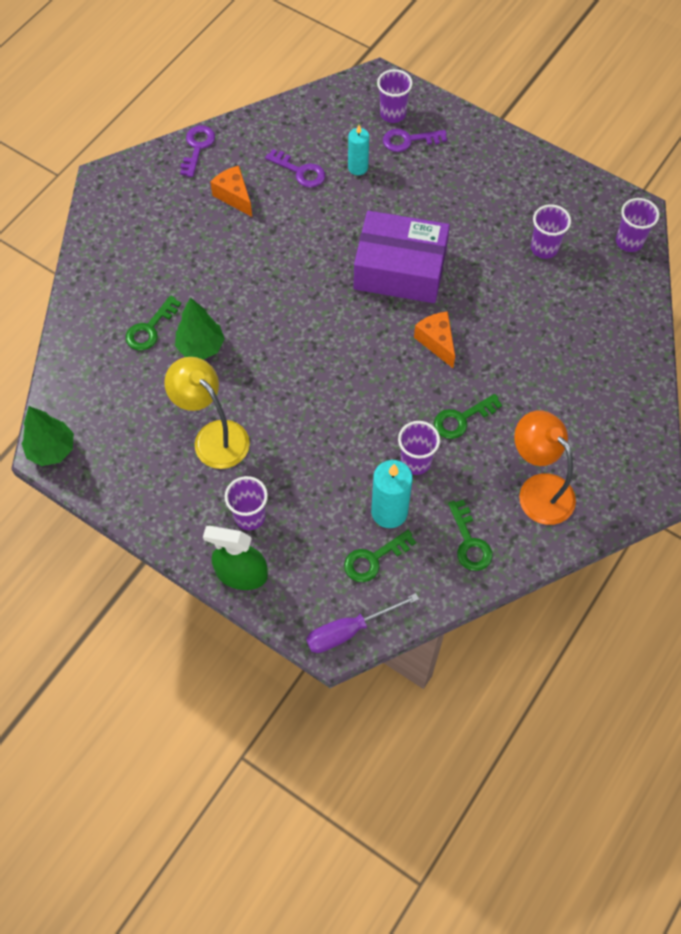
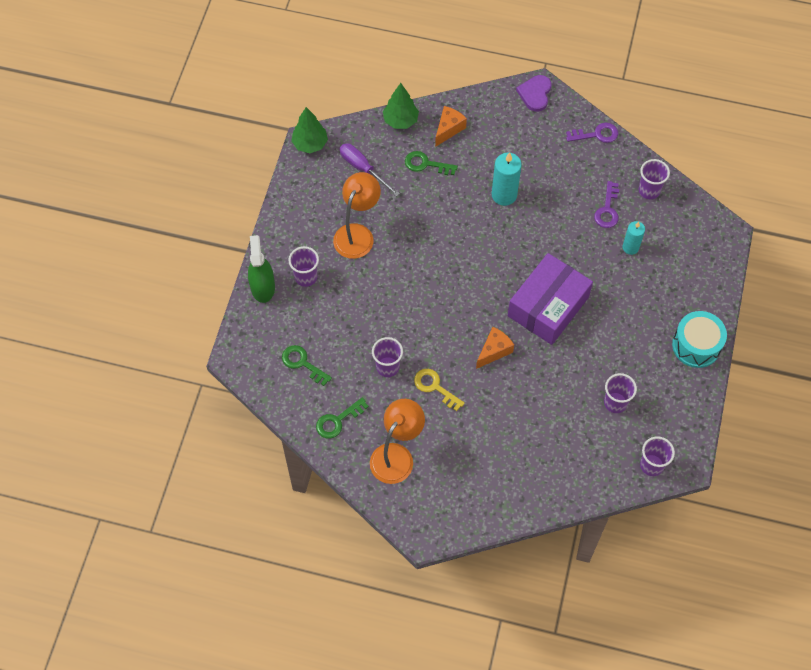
camera: 70 degrees right, 0 degrees up
(111, 185) = (535, 94): none -> purple heart
(201, 347) = (424, 200): green tree -> green tree (400, 120)
(213, 436) = (357, 234): yellow lamp -> orange lamp
(234, 196) = (563, 174): orange cheese -> orange cheese (448, 129)
(349, 630) = (245, 364): purple screwdriver -> purple screwdriver (363, 168)
(389, 512) = (341, 362): turquoise candle -> turquoise candle (504, 195)
(393, 114) = (696, 255): purple cup -> purple cup (649, 190)
(400, 269) = (548, 306): purple box -> purple box turned 45 degrees clockwise
(409, 140) = (675, 274): purple key -> none
(462, 419) = (435, 387): green key -> yellow key
(501, 153) = (696, 345): none -> turquoise drum

